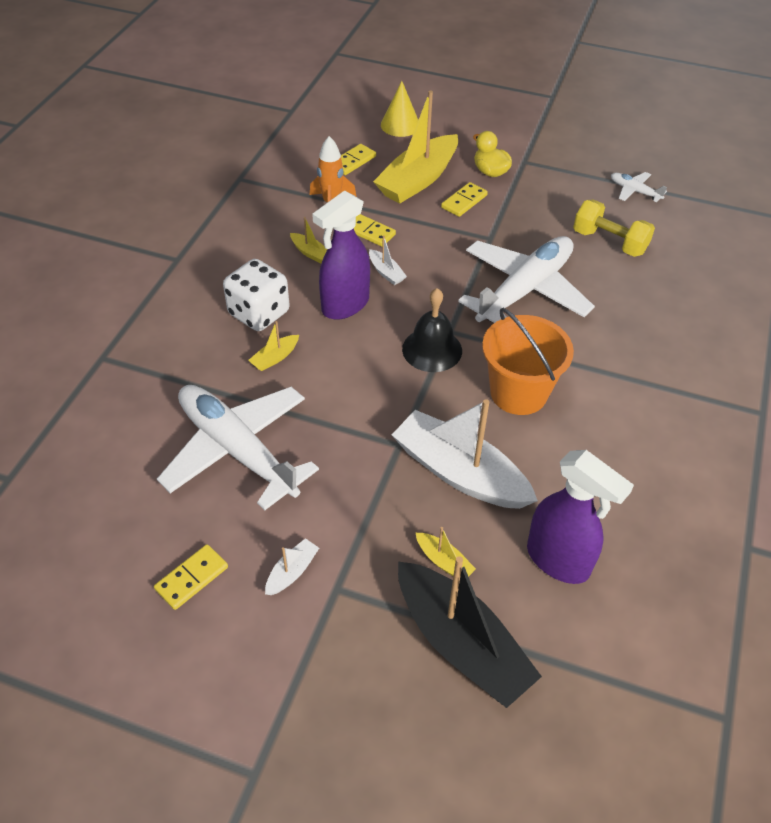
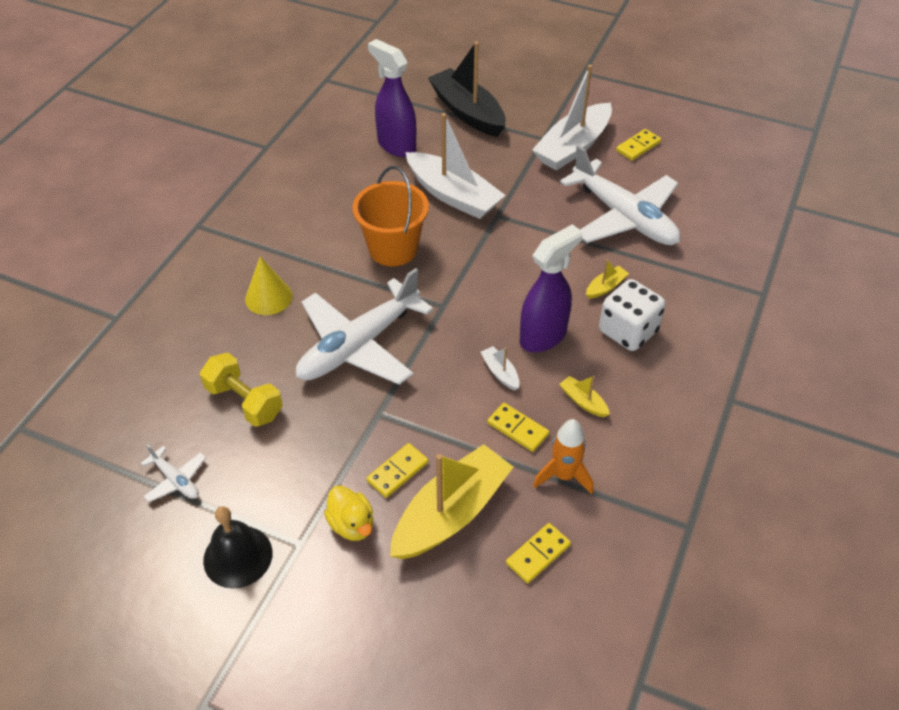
camera: 175 degrees left, 0 degrees up
(292, 572) = (573, 147): white boat -> white boat, size x2.38
(400, 125) = (466, 637): yellow cone -> yellow cone (268, 297)
(432, 349) = (462, 288): black bell -> black bell (238, 556)
(444, 561) = (472, 148): yellow boat -> none

